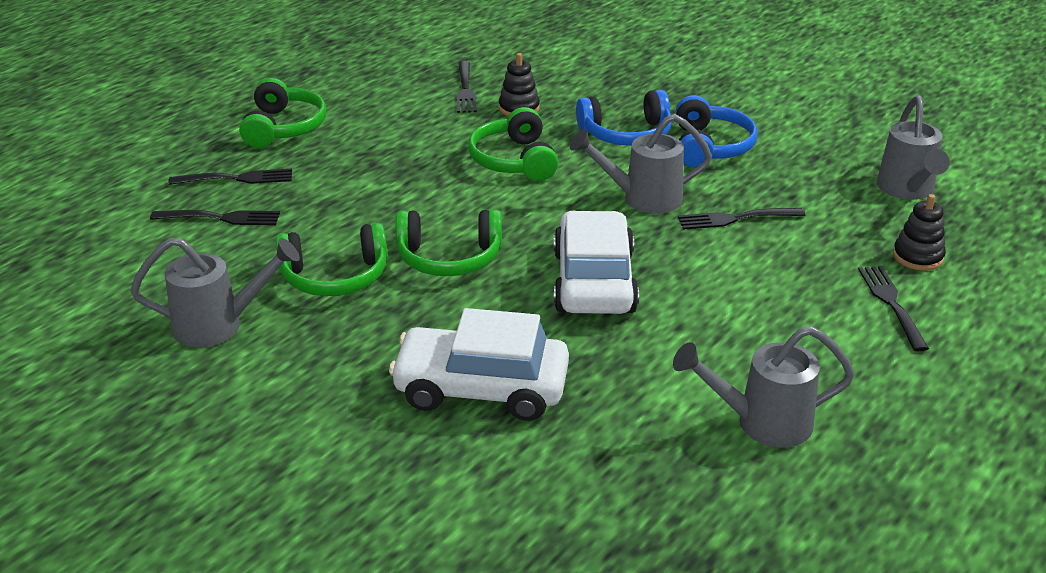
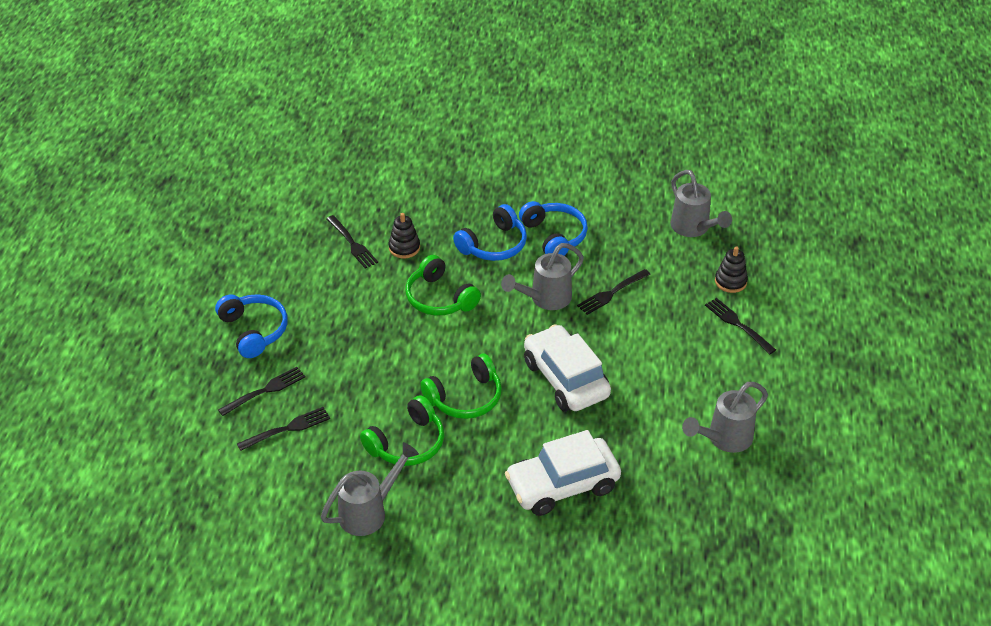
camera: 30 degrees left, 10 degrees up
(283, 127) = (254, 331): green headphones -> blue headphones

